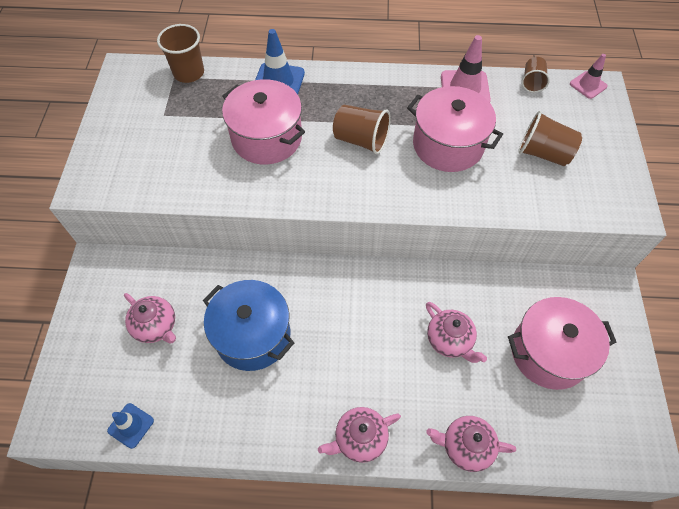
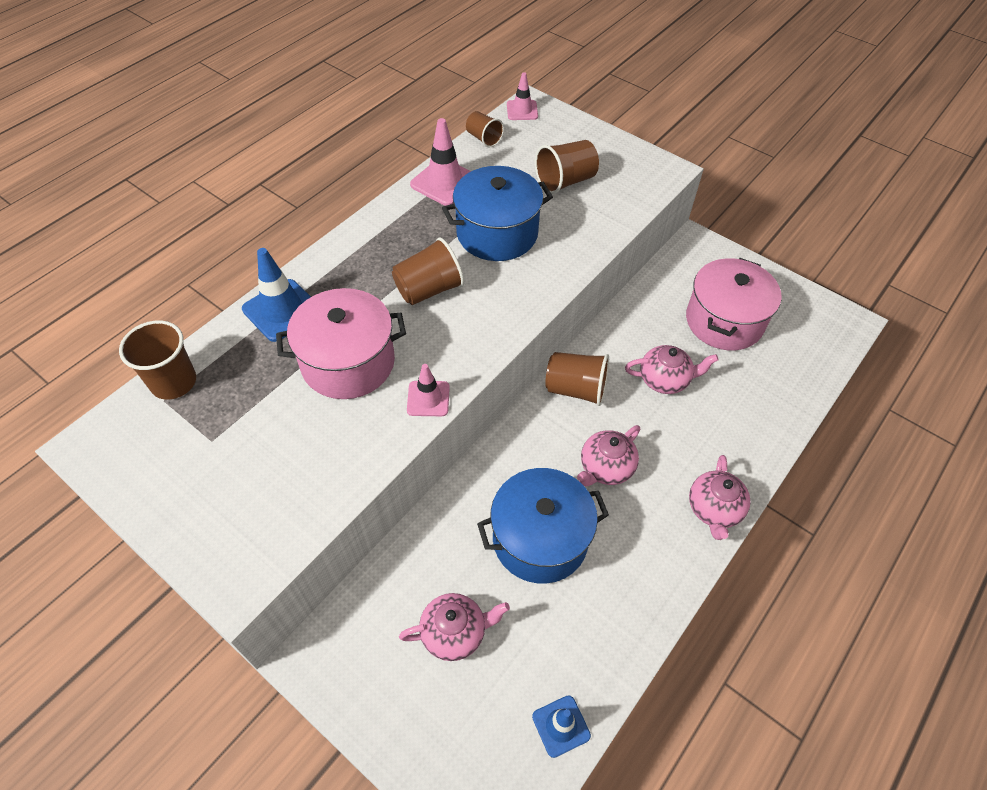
camera: 55 degrees left, 5 degrees down
(273, 195) = (428, 399): none -> pink traffic cone
(390, 286) = (576, 389): none -> brown cup
(448, 145) = (497, 233): pink pot -> blue pot
(466, 446) = (770, 432): pink teapot -> pink teapot (605, 468)

